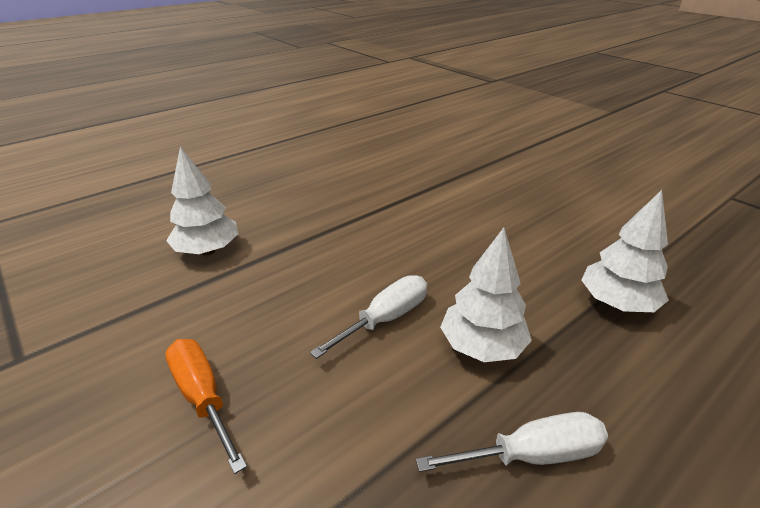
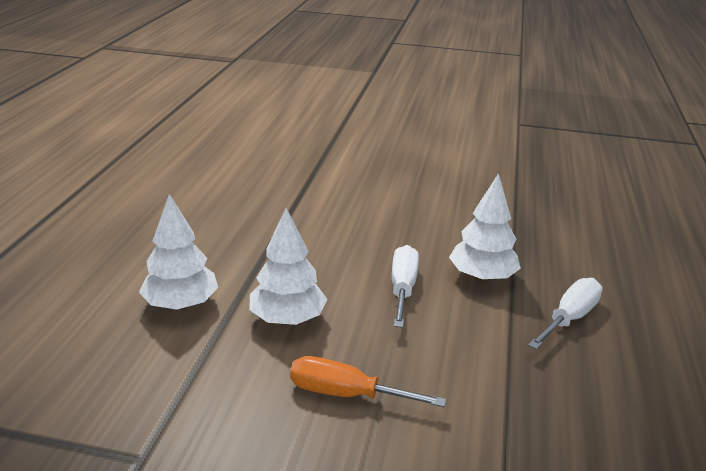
camera: 40 degrees left, 5 degrees down
(616, 303) = (525, 219): white tree -> white tree (287, 319)

